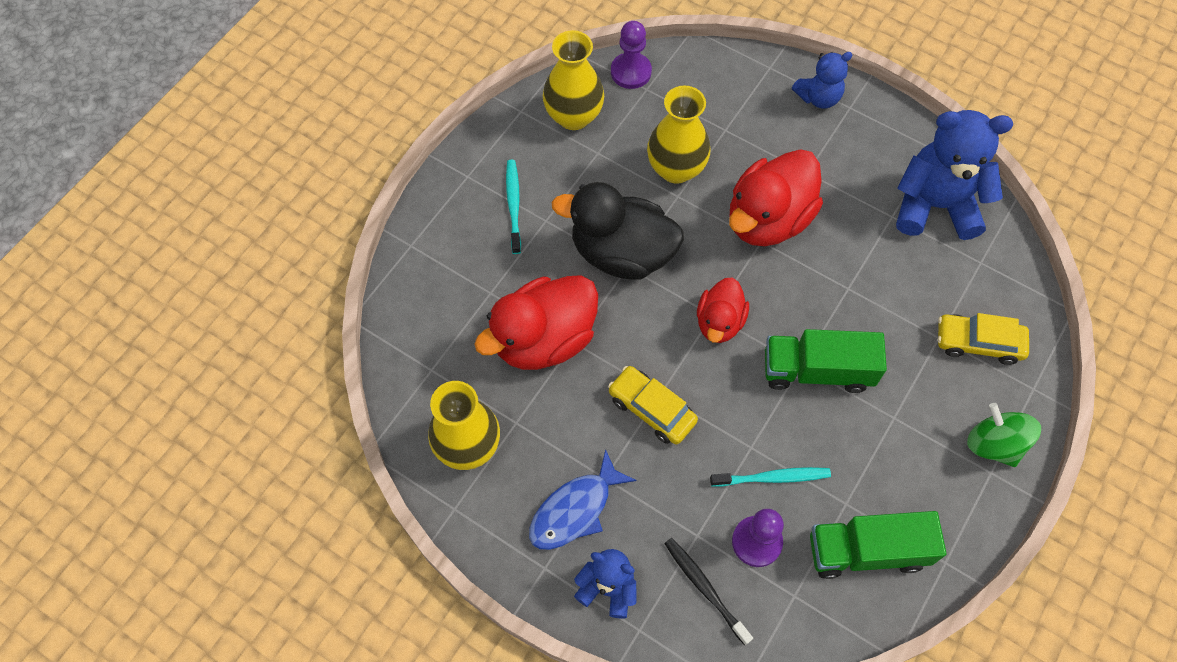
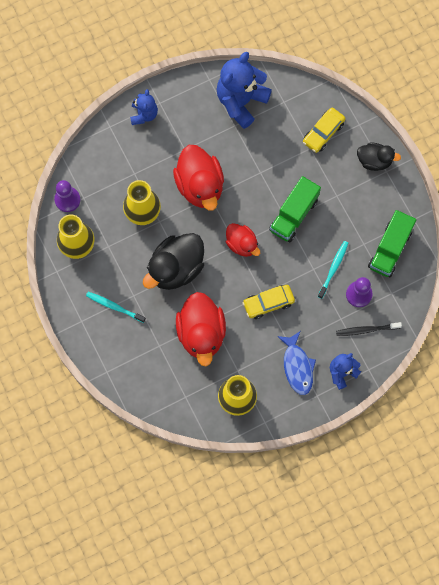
camera: 60 degrees left, 10 degrees up
(994, 444) = (374, 161): green spinning top -> black duck

